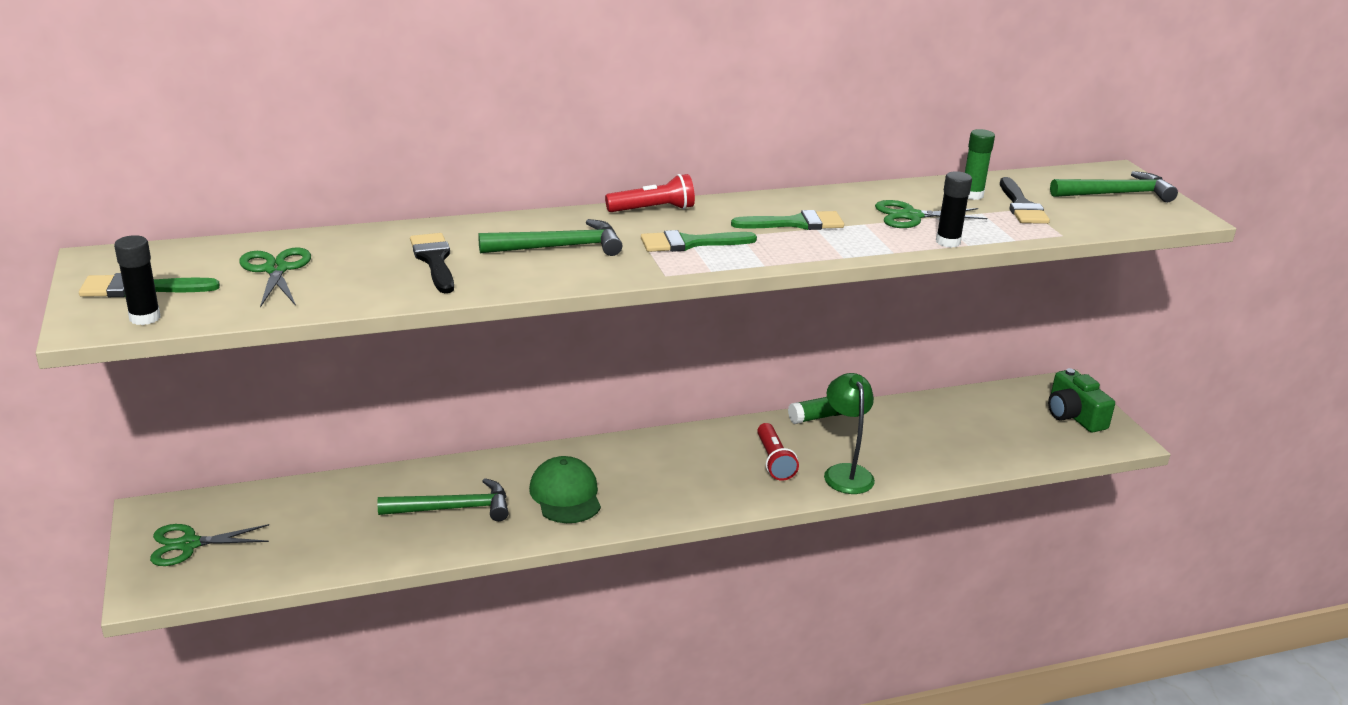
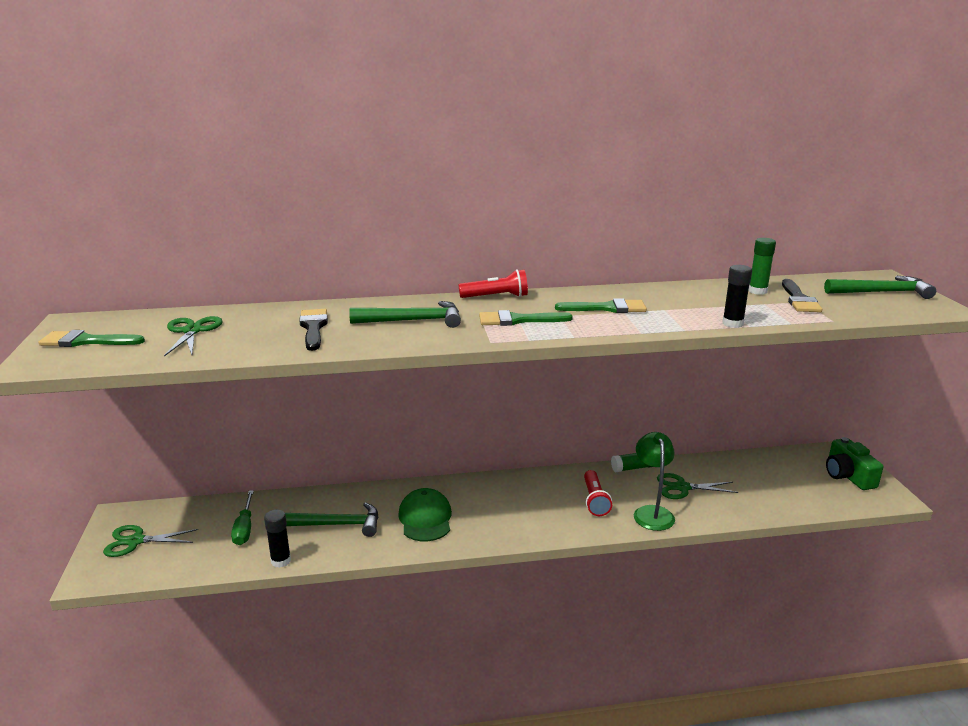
camera: 10 degrees right, 5 degrees down
(145, 318) = (76, 361): black glue stick -> black glue stick (281, 561)
(331, 520) = (244, 528): none -> green screwdriver
(911, 216) = (704, 305): green scissors -> green scissors (682, 487)

